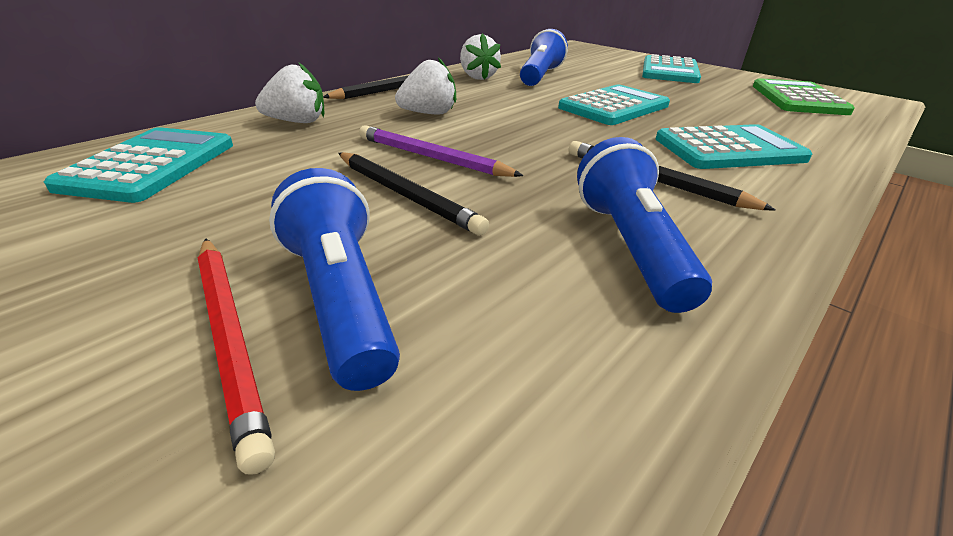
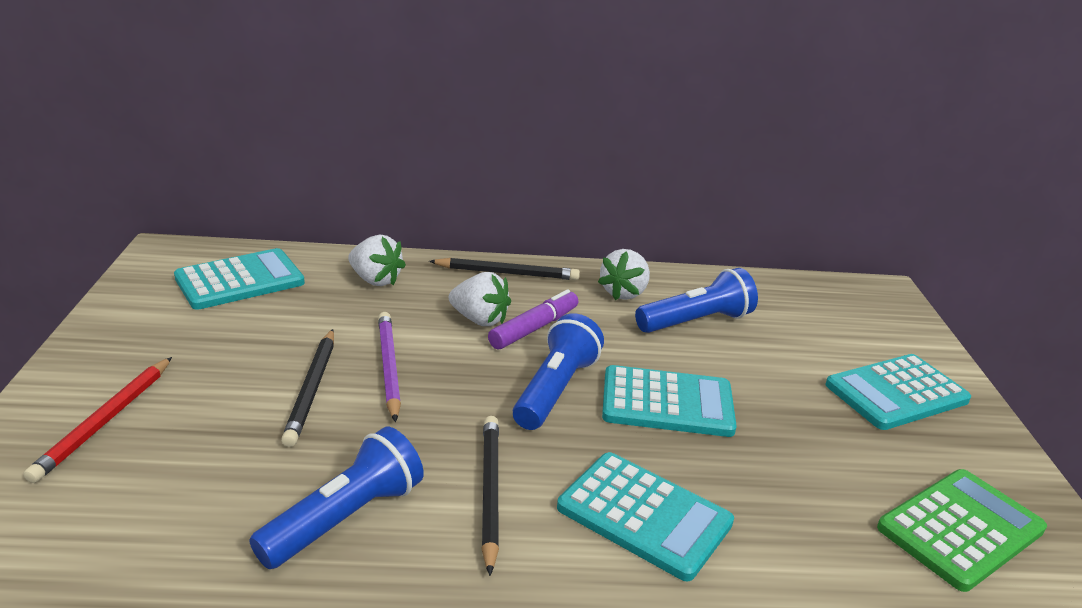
camera: 45 degrees right, 5 degrees down
(341, 299) = (166, 433): blue flashlight -> blue flashlight (555, 389)
(471, 105) = (534, 328): none -> purple marker

